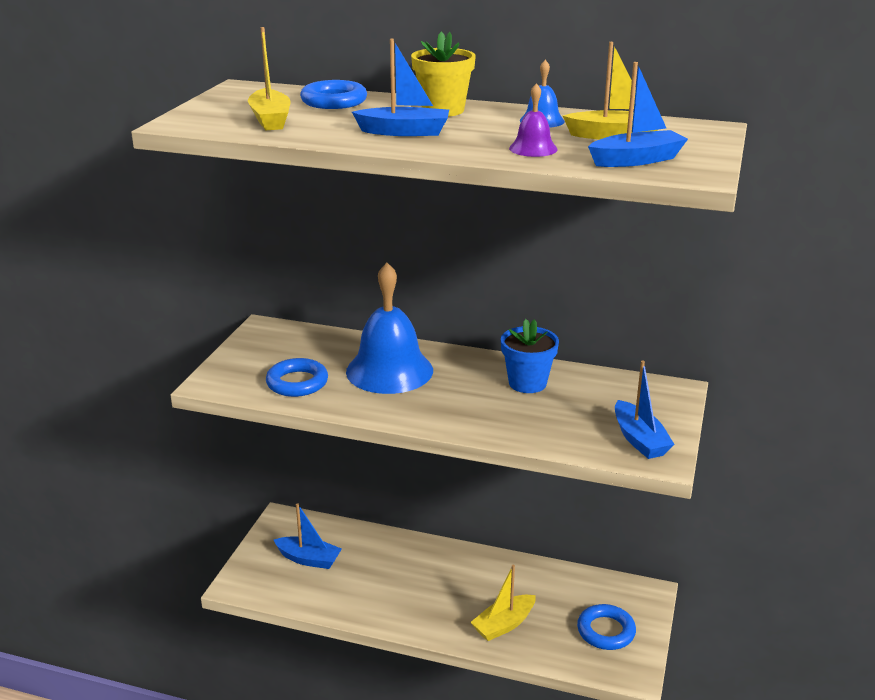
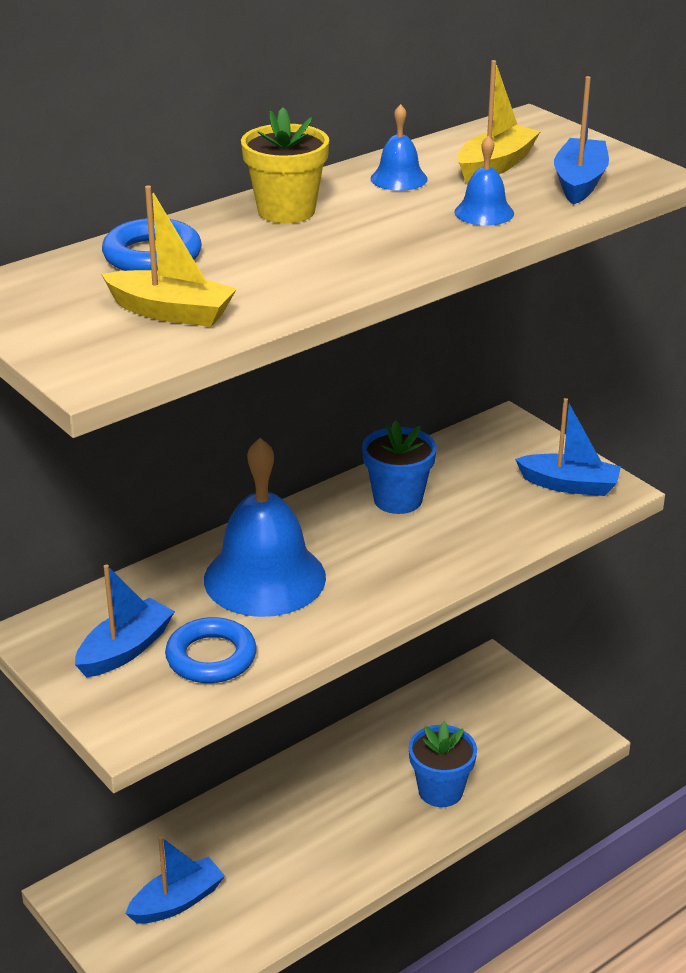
camera: 55 degrees left, 5 degrees up
(404, 132) = (337, 254): blue boat -> blue boat (125, 649)
(504, 624) = (440, 791): yellow boat -> blue flower pot
(533, 148) = (484, 212): purple bell -> blue bell
(606, 631) = (514, 723): blue ring -> none

